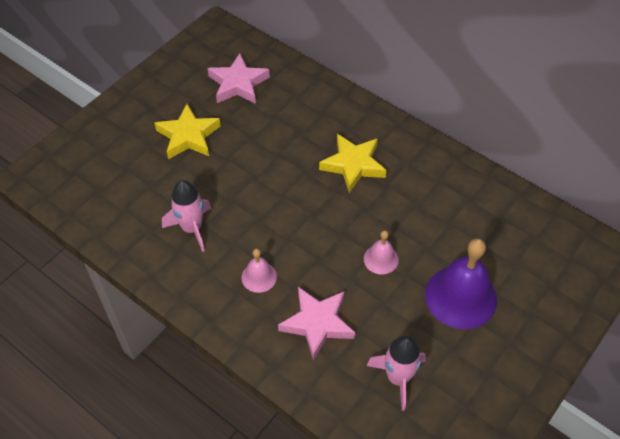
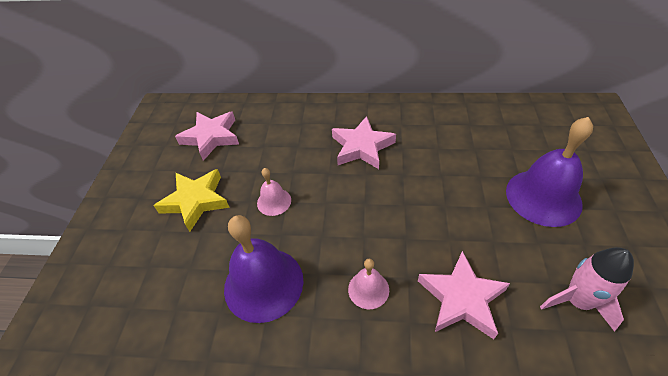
camera: 30 degrees left, 5 degrees down
(192, 228) = (263, 283): pink rocket -> purple bell
(353, 165) = (362, 147): yellow star -> pink star
(381, 259) = (455, 206): pink bell -> pink bell (274, 201)

